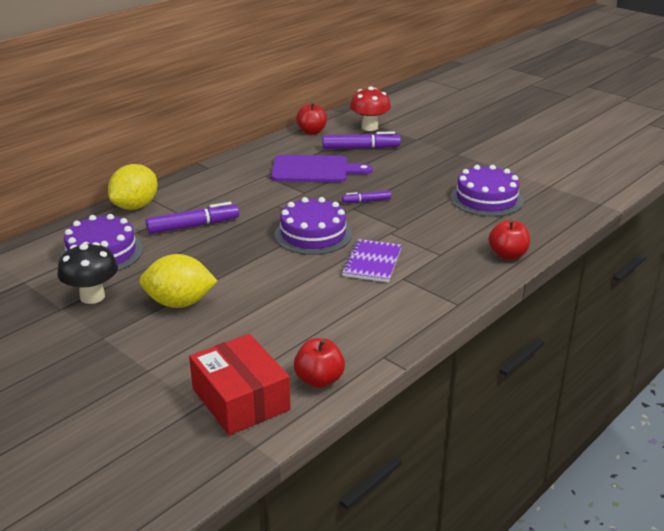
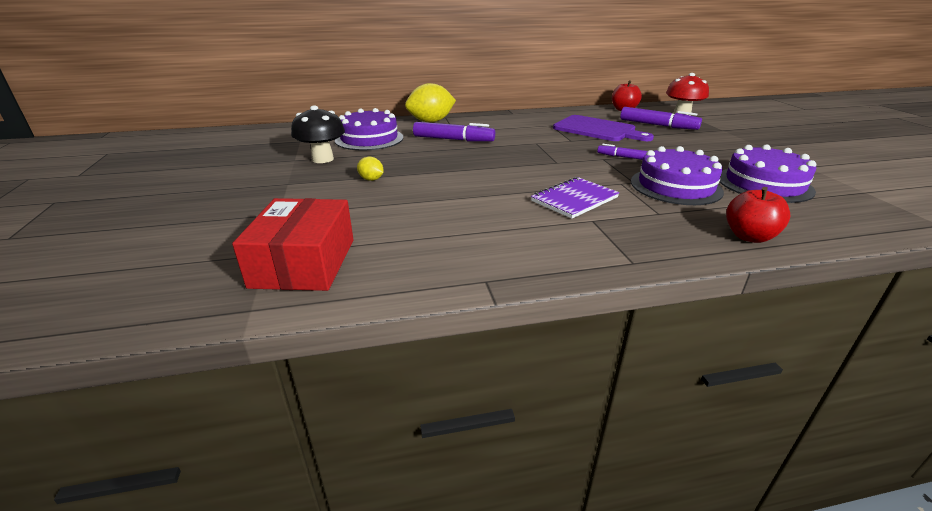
camera: 35 degrees right, 0 degrees up
(179, 303) = (371, 179): yellow lemon -> yellow lemon, size x0.46
(313, 234) = (542, 166): purple cake -> purple cake (675, 186)
(319, 380) = (393, 276): red apple -> none

